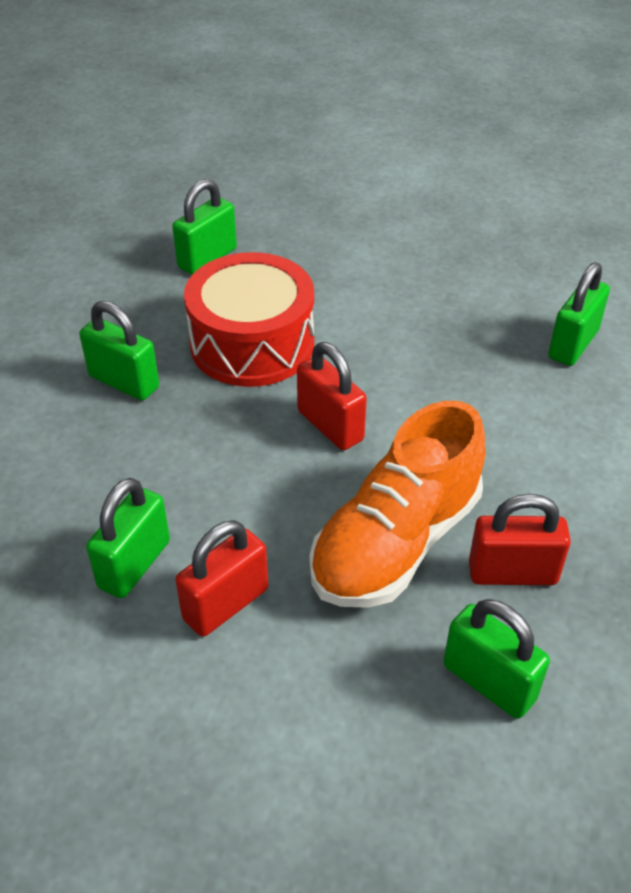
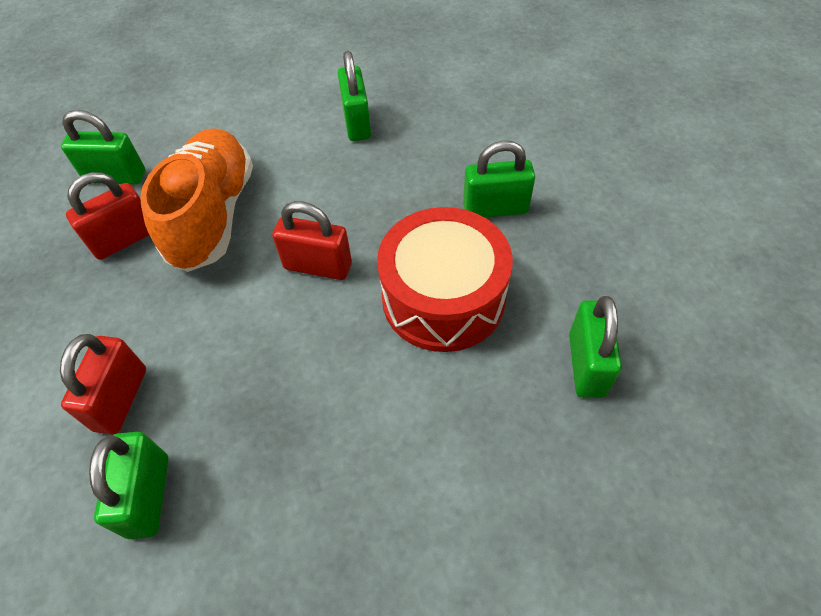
camera: 145 degrees right, 10 degrees up
(226, 604) = (288, 134): red padlock -> red padlock (121, 399)

